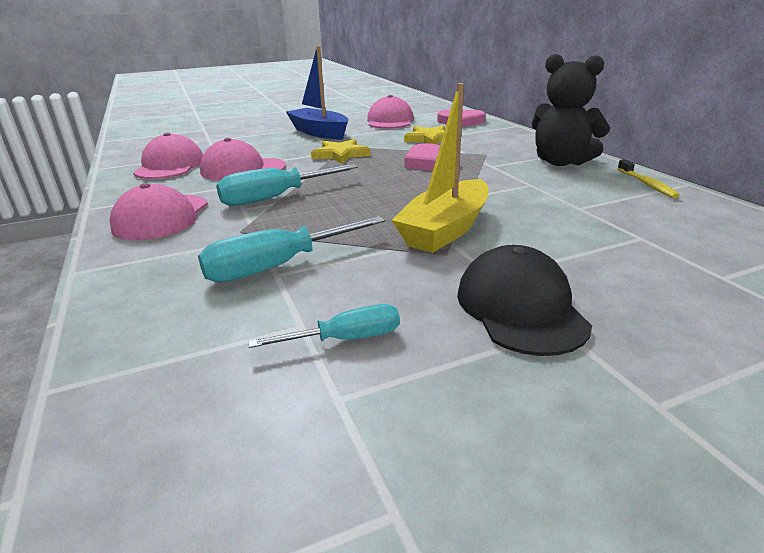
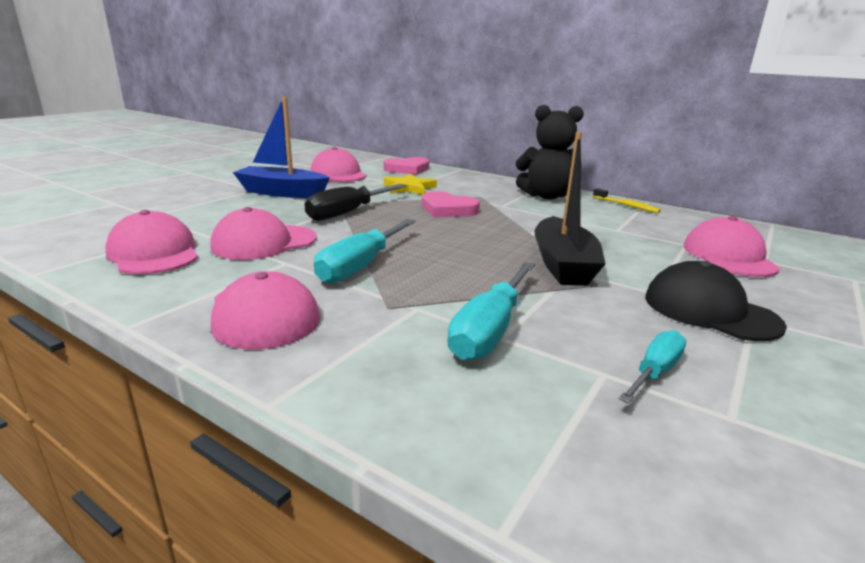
camera: 35 degrees left, 5 degrees down
(340, 154) = (348, 213): yellow star -> black screwdriver
(445, 230) = (563, 265): yellow boat -> black boat
(674, 261) = (728, 256): none -> pink cap

